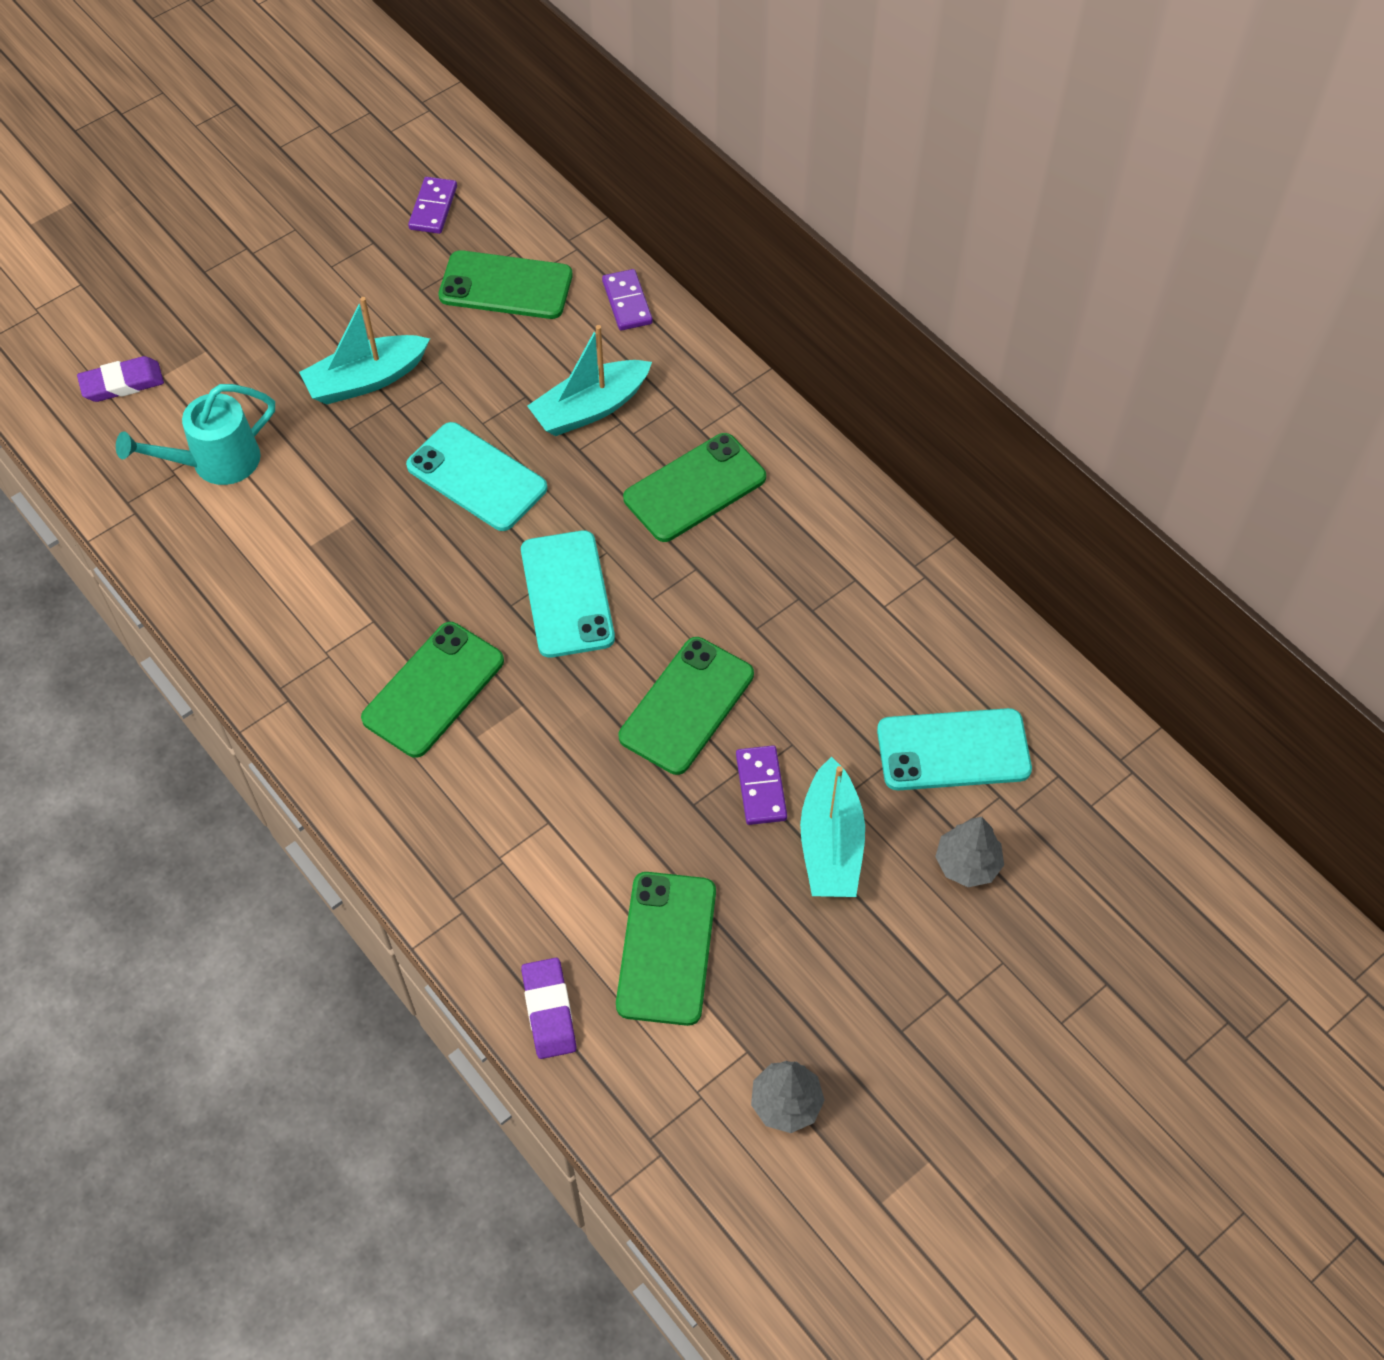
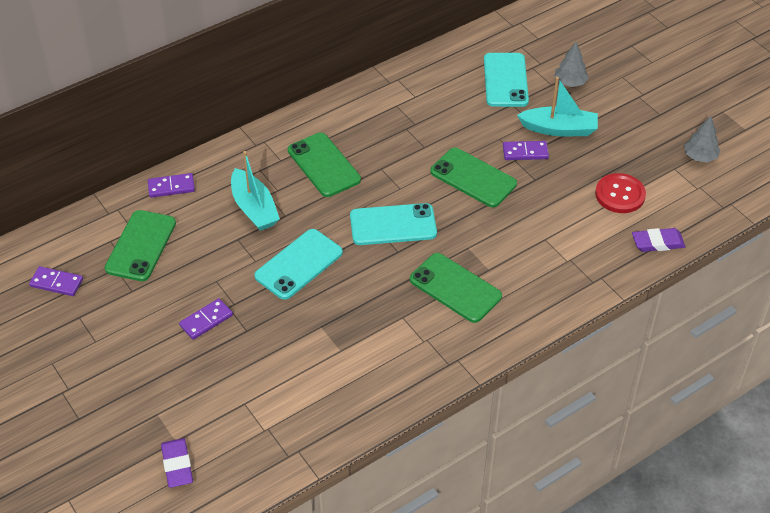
camera: 85 degrees left, 10 degrees down
(215, 462) = (262, 404): turquoise watering can -> none
(366, 380) = (206, 320): turquoise boat -> purple domino
(666, 948) = (620, 194): green phone -> red button

